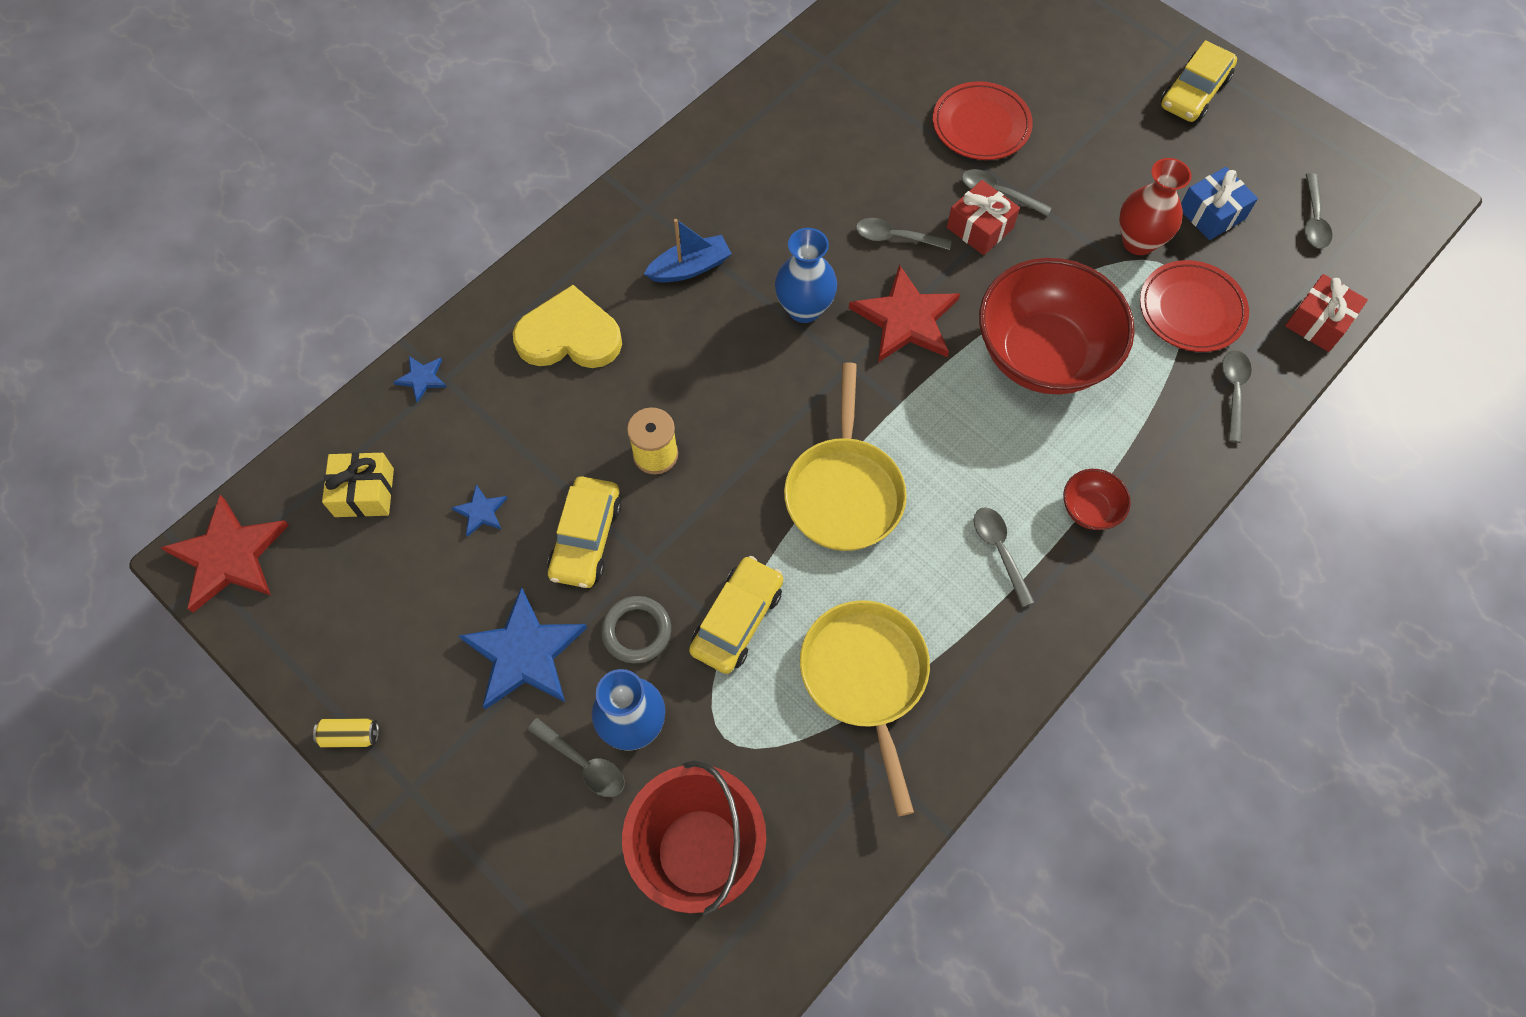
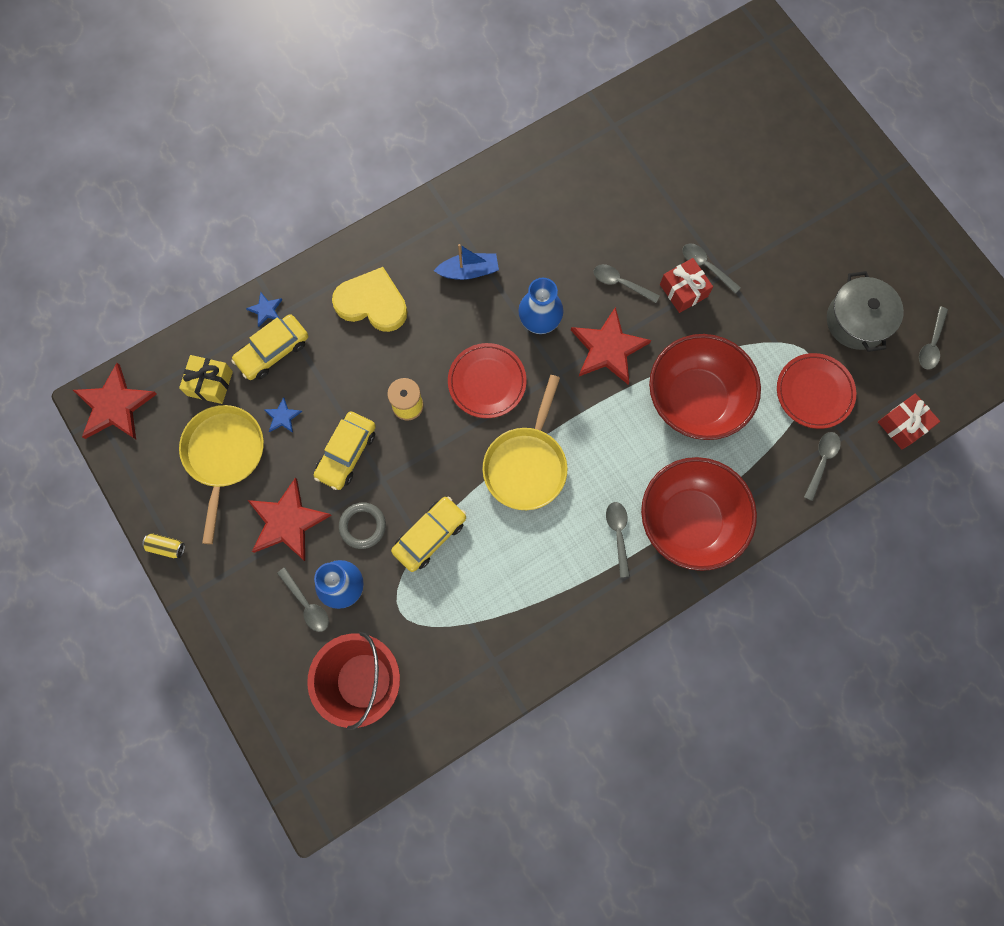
camera: 15 degrees right, 10 degrees up
(524, 653) = (287, 521): blue star -> red star
(865, 678) = (502, 597): yellow pan -> yellow pan (224, 455)
(981, 125) = (711, 208): red plate -> red plate (487, 382)
(1090, 509) = (689, 521): red bowl -> red bowl, size x2.39
(1138, 241) = (795, 330): red vase -> none
(1194, 92) = (881, 218): yellow car -> yellow car (273, 351)
(1211, 214) = (857, 321): blue gift -> grey pot

